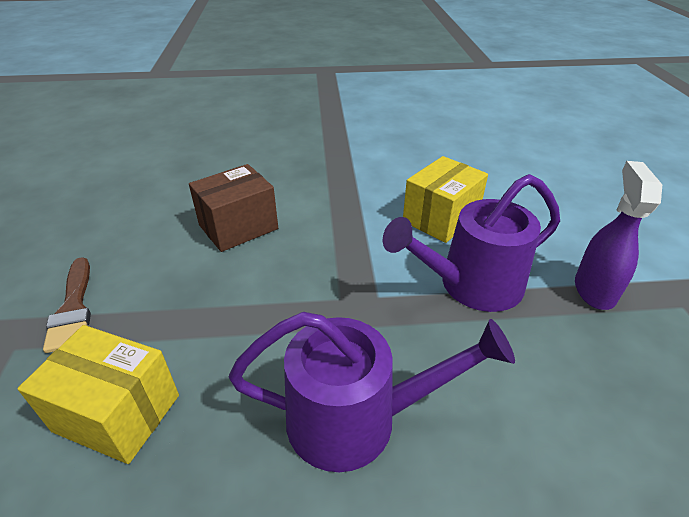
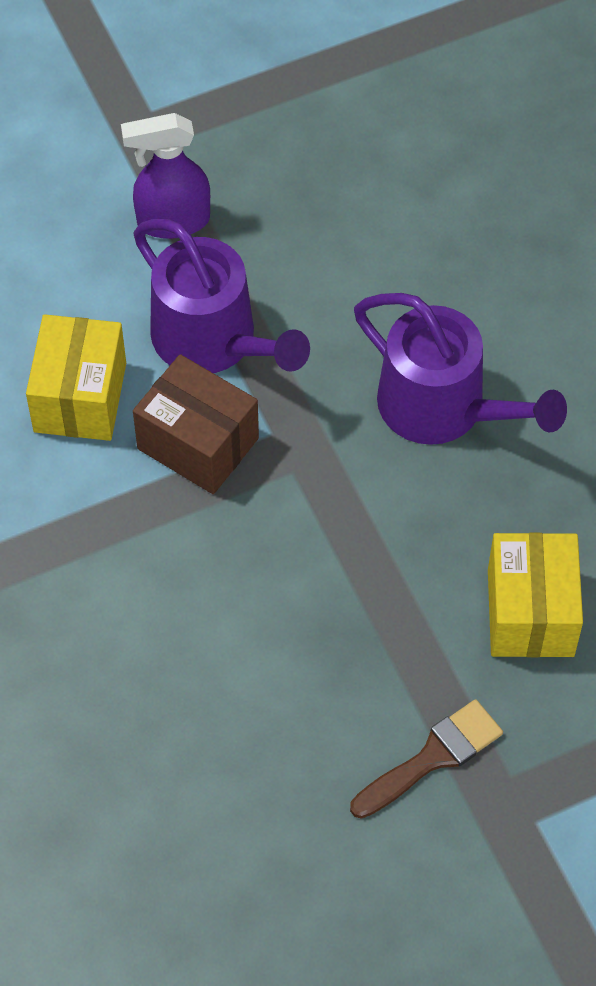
camera: 110 degrees left, 20 degrees up
(238, 227) = (199, 651): brown box -> brown box (198, 443)
(356, 419) = (443, 408): purple watering can -> purple watering can turned 150 degrees clockwise
(440, 218) = (80, 397): yellow box -> yellow box turned 75 degrees clockwise

